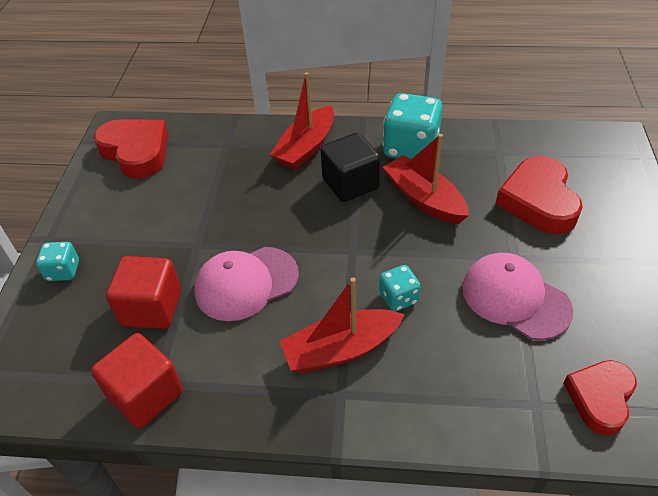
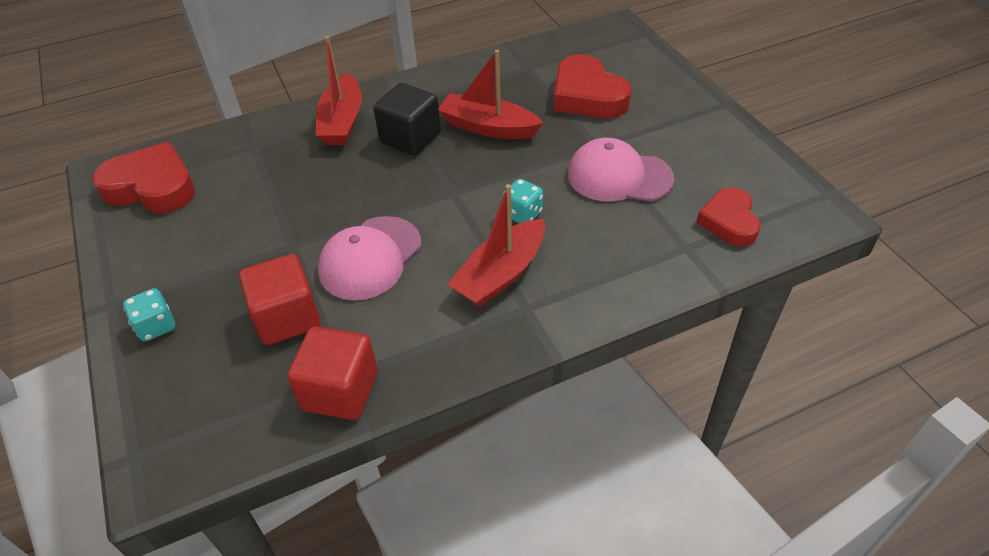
camera: 30 degrees left, 0 degrees up
(410, 148) = (446, 90): turquoise dice -> none

